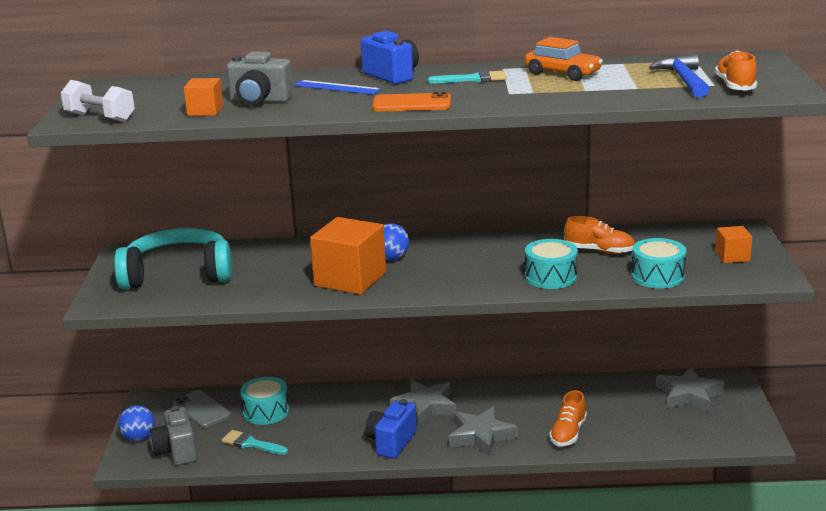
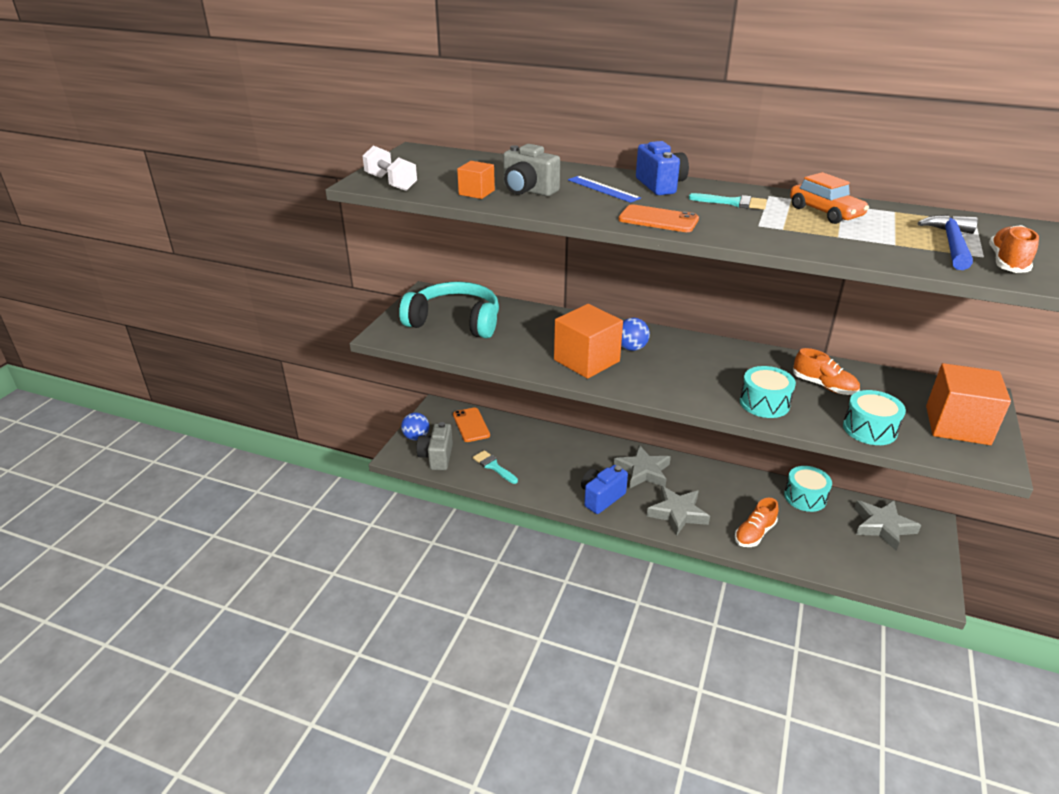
camera: 20 degrees right, 10 degrees up
(201, 409) = (471, 425): grey phone -> orange phone
(266, 412) = (517, 440): turquoise drum -> turquoise drum (805, 497)
(732, 256) = (957, 425): orange cube -> orange cube, size x1.96

